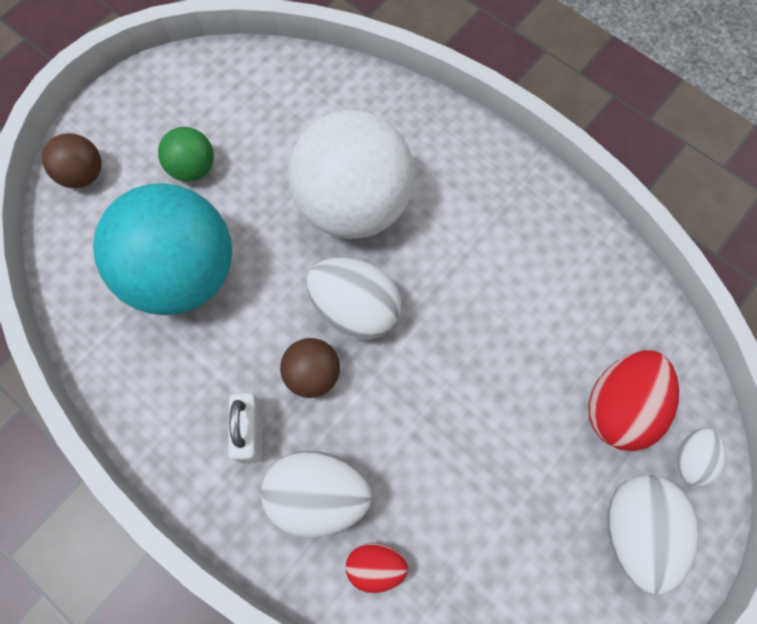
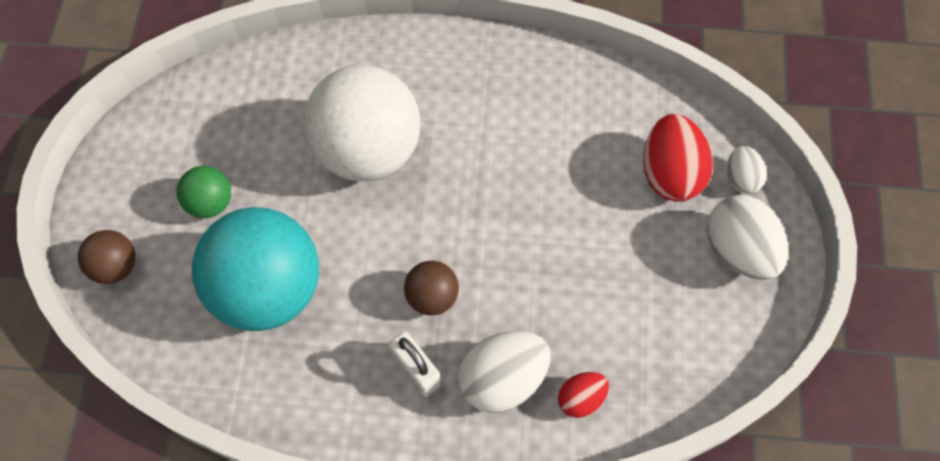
camera: 35 degrees left, 5 degrees down
(355, 309) = (428, 228): white egg -> none

